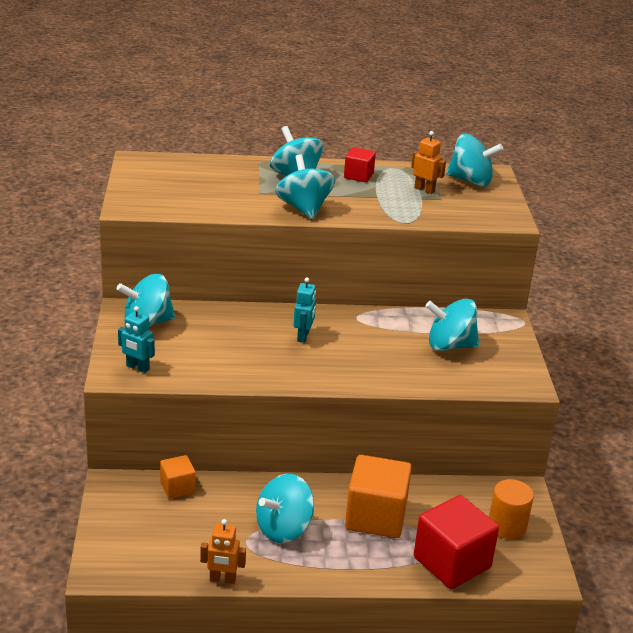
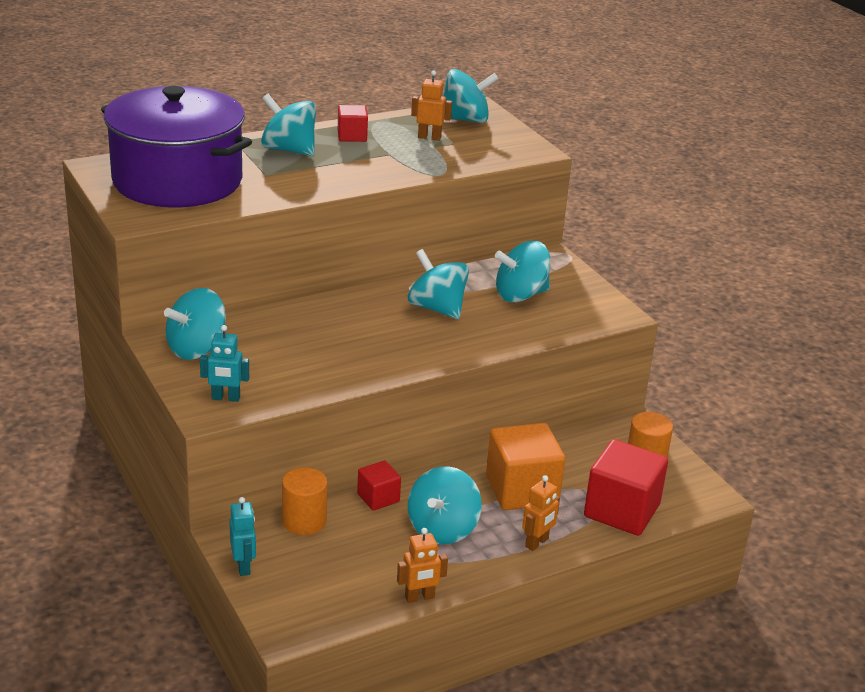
camera: 25 degrees left, 0 degrees up
(177, 487) = (304, 521): orange cube -> orange cylinder
(186, 183) = (178, 180): none -> purple pot
(250, 487) = (378, 498): none -> red cube
(303, 336) = (372, 321): turquoise robot -> turquoise robot (243, 566)
(304, 208) = (327, 181): turquoise spinning top -> turquoise spinning top (437, 308)
(355, 566) = (537, 543): none -> orange robot

